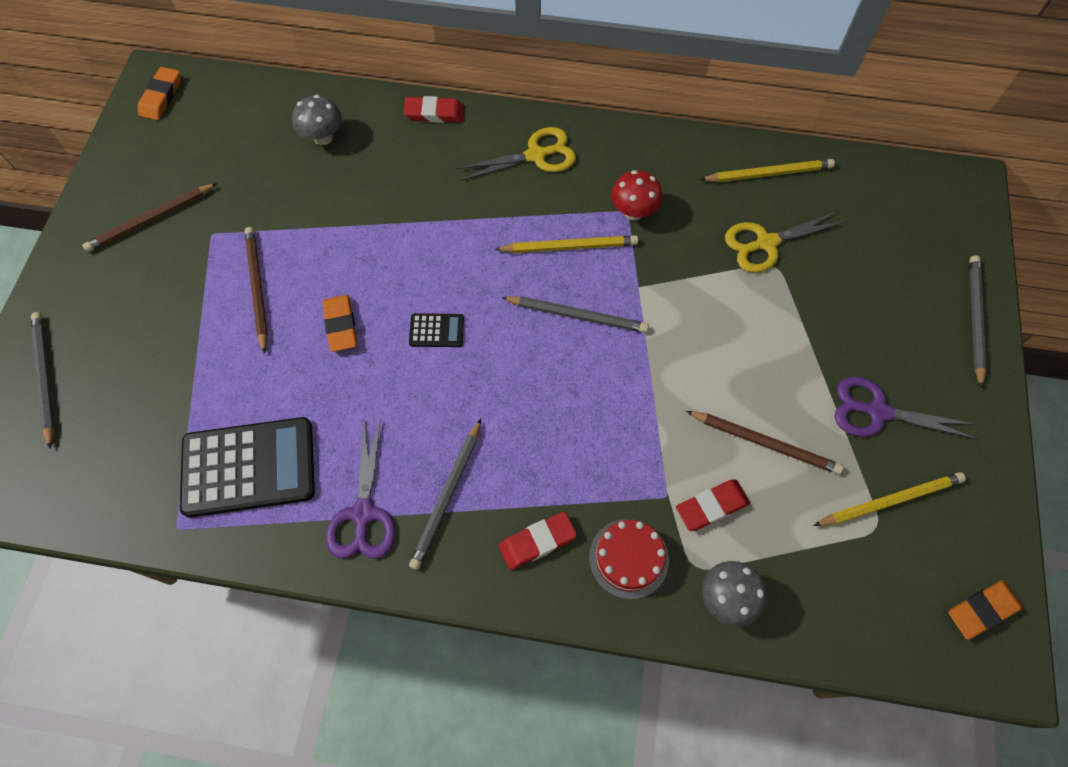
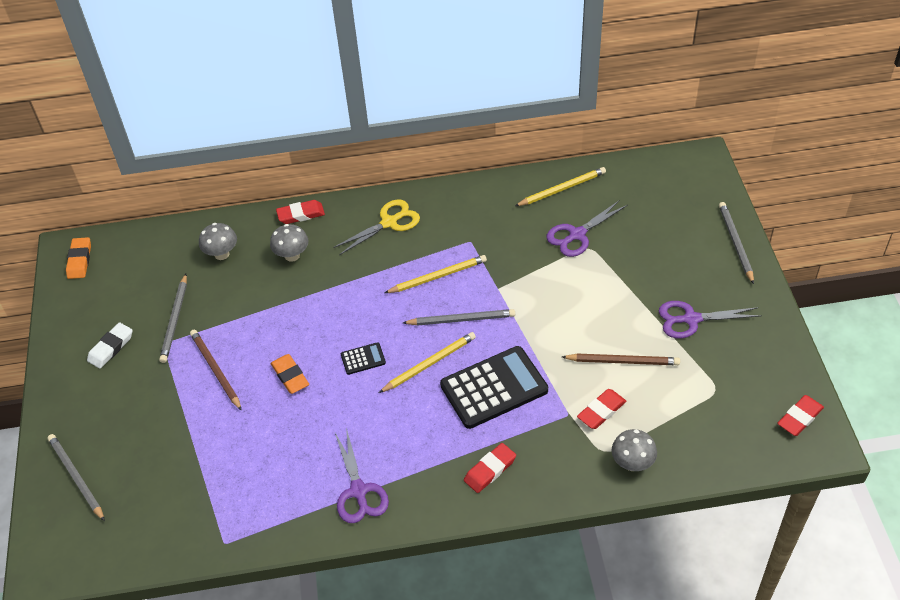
camera: 15 degrees left, 15 degrees down
(151, 220) = (111, 348): brown pencil -> white eraser
(249, 467) = (261, 488): black calculator -> black calculator (494, 388)
(404, 164) = (292, 255): none -> grey mushroom
(447, 496) = (414, 461): grey pencil -> grey pencil (175, 320)
(628, 558) = (557, 460): red cake -> none
(633, 212) = (475, 240): red mushroom -> none
(766, 243) = (577, 235): yellow scissors -> purple scissors
(890, 500) = (718, 371): yellow pencil -> yellow pencil (429, 363)
(981, 610) = (799, 418): orange eraser -> red eraser

